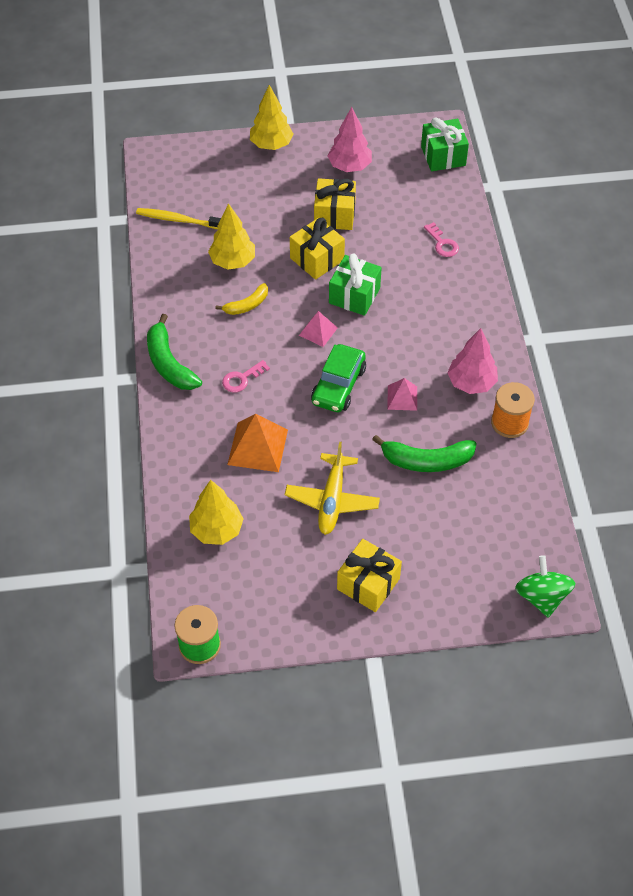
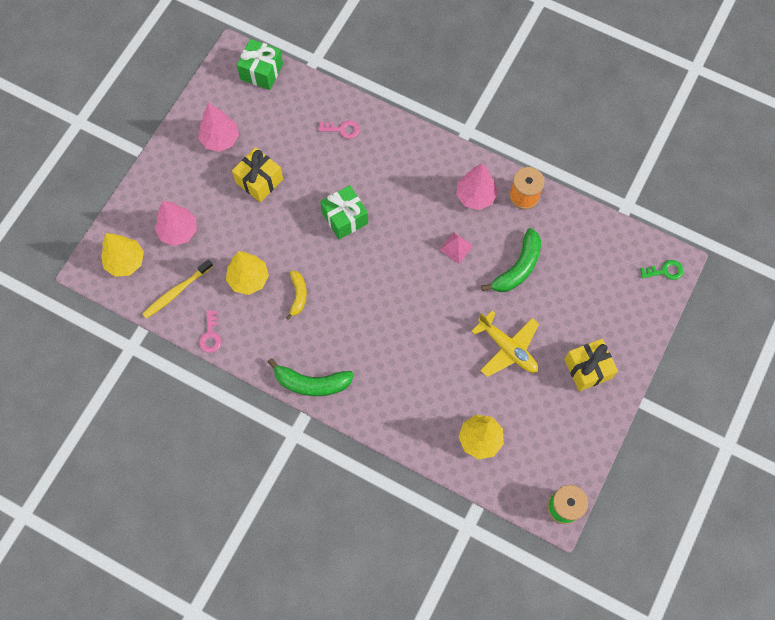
camera: 55 degrees left, 15 degrees up
(236, 189) = (178, 231): none -> pink tree
(242, 379) = (363, 341): pink key -> pink key (210, 335)
(258, 447) = (430, 368): orange pyramid -> none
(271, 144) = (153, 178): yellow tree -> yellow tree (125, 261)
(317, 259) = (292, 220): yellow gift -> none
(318, 331) = (358, 263): pink pyramid -> none
(338, 385) = (416, 281): green car -> none
(541, 596) = (665, 271): green spinning top -> green key

